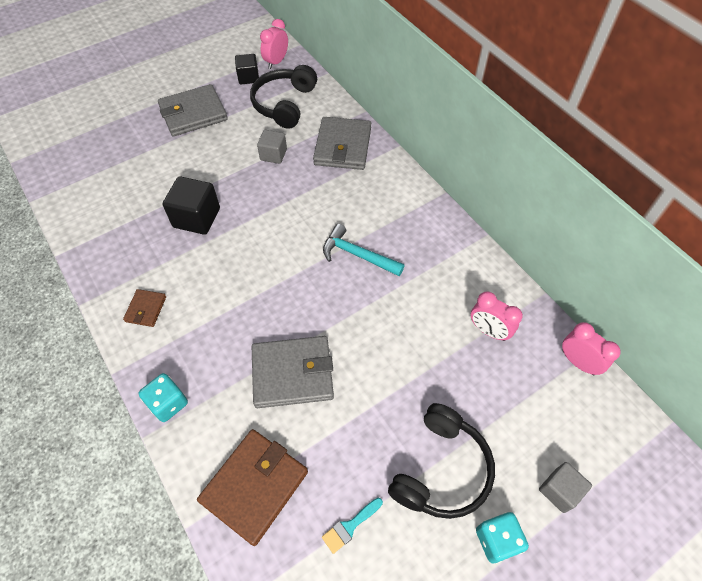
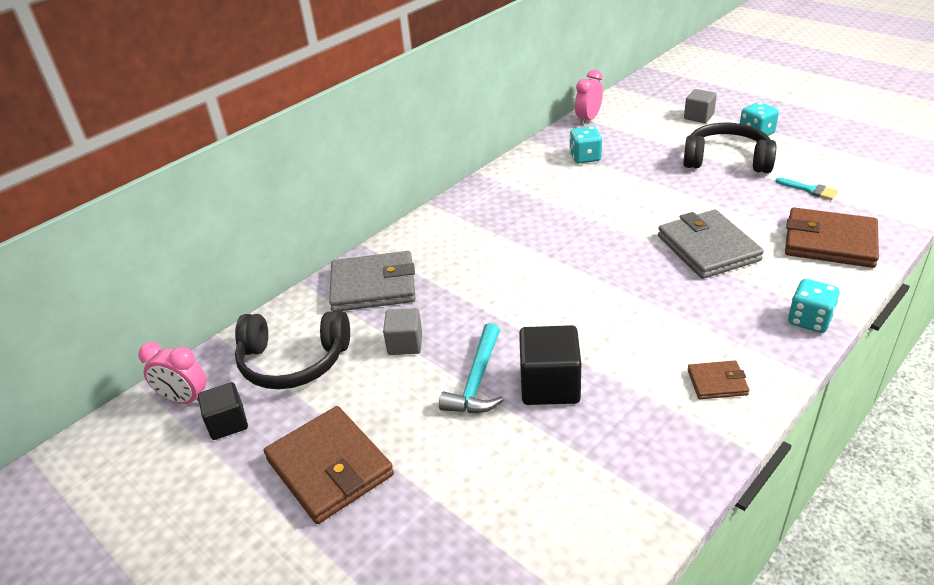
camera: 100 degrees left, 20 degrees down
(193, 113) = (329, 467): grey wallet -> brown wallet
(357, 255) = (541, 240): turquoise hammer -> turquoise hammer (477, 380)
(488, 331) = (585, 157): pink clock -> turquoise dice

